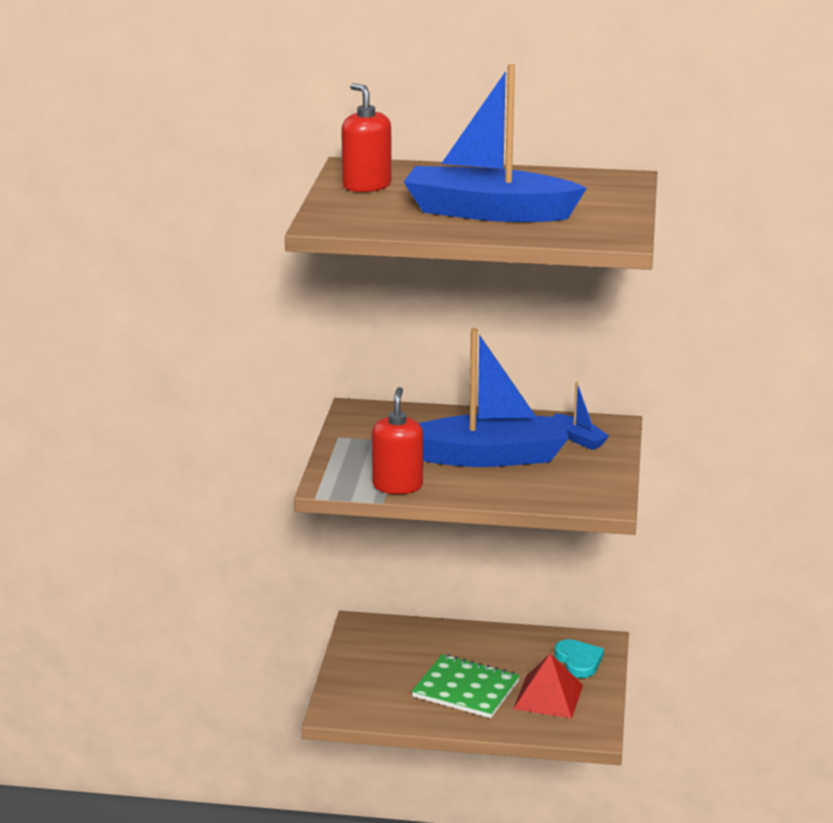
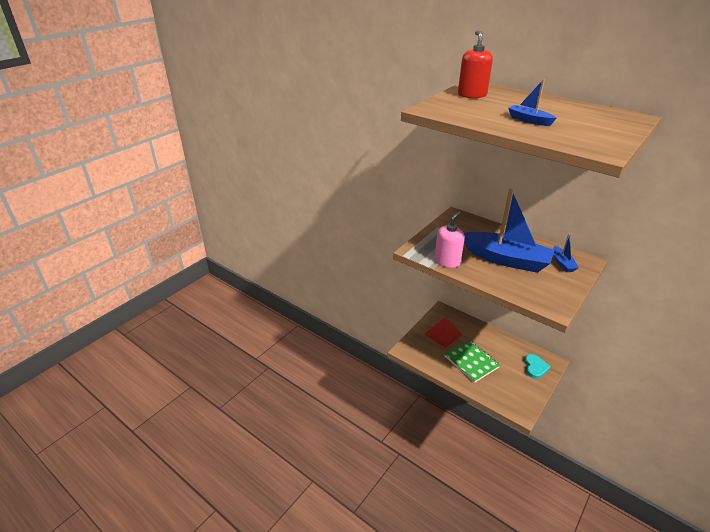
camera: 30 degrees right, 10 degrees up
(397, 485) = (447, 261): red soap dispenser -> pink soap dispenser
(488, 212) = (529, 120): blue boat -> blue boat, size x0.44
(548, 696) = (509, 381): red pyramid -> red pyramid (443, 334)

